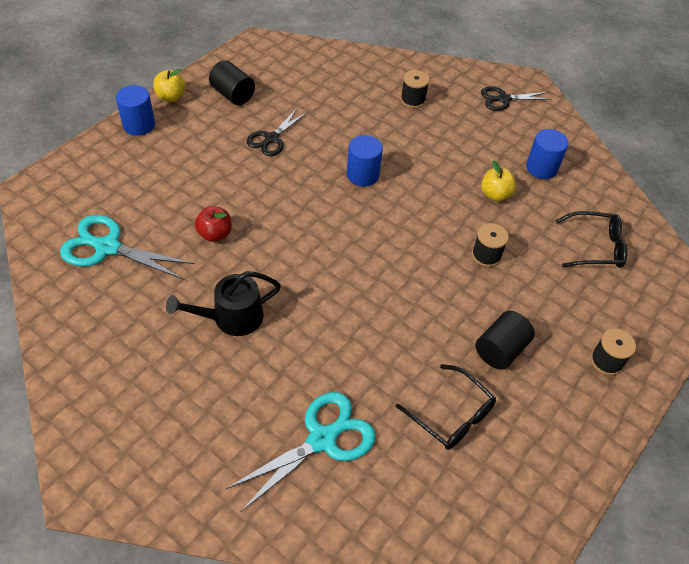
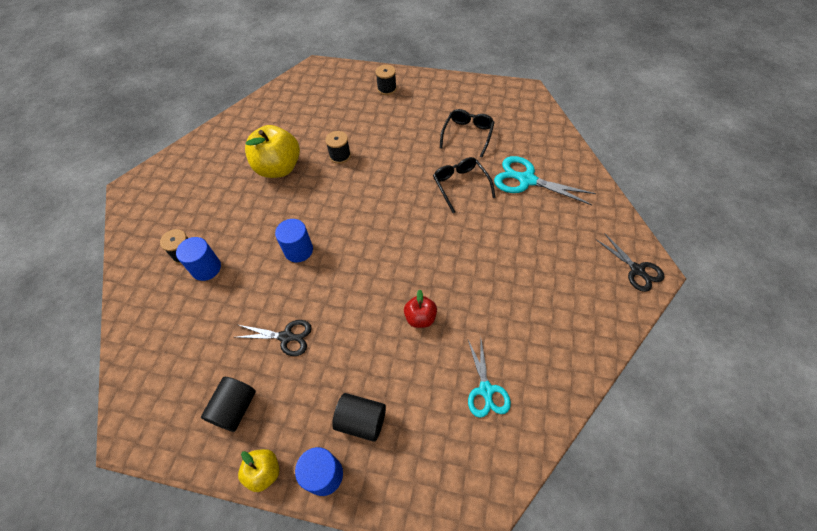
camera: 110 degrees left, 5 degrees up
(107, 247) = (486, 390): turquoise scissors -> turquoise scissors, size x0.66
(232, 318) = (484, 264): black watering can -> none
(495, 194) = (278, 168): yellow apple -> yellow apple, size x1.95
(500, 350) = (410, 129): black cylinder -> black cylinder (361, 421)
(503, 99) = (160, 196): black scissors -> black scissors (637, 270)
(541, 168) = (237, 152): blue cylinder -> blue cylinder (206, 268)
(595, 247) = (301, 111): black glasses -> black glasses (460, 185)

